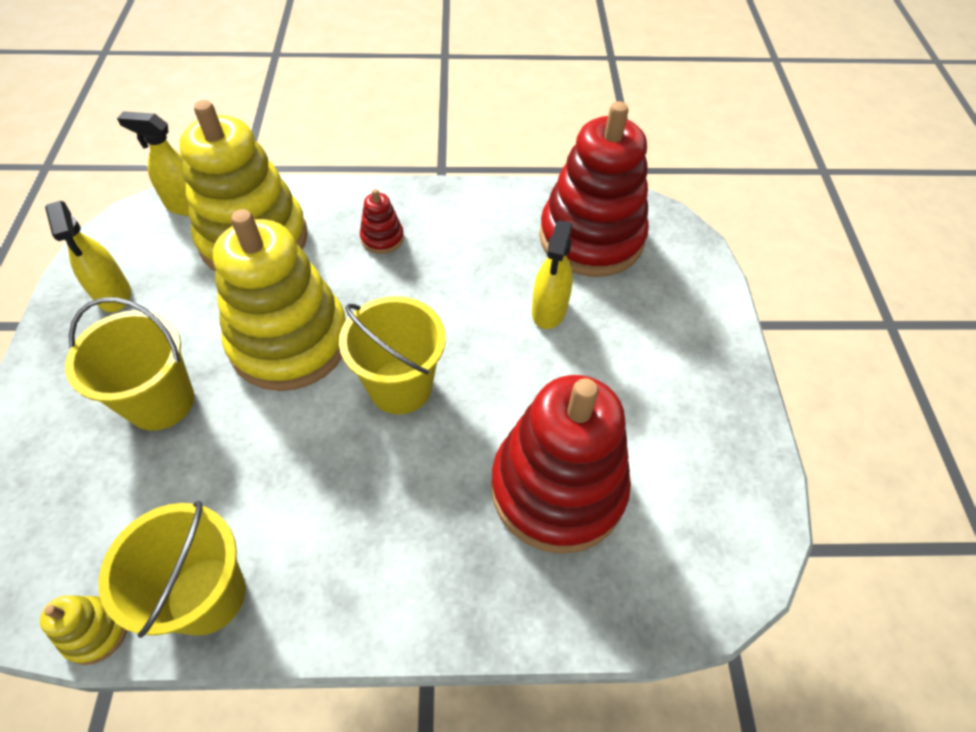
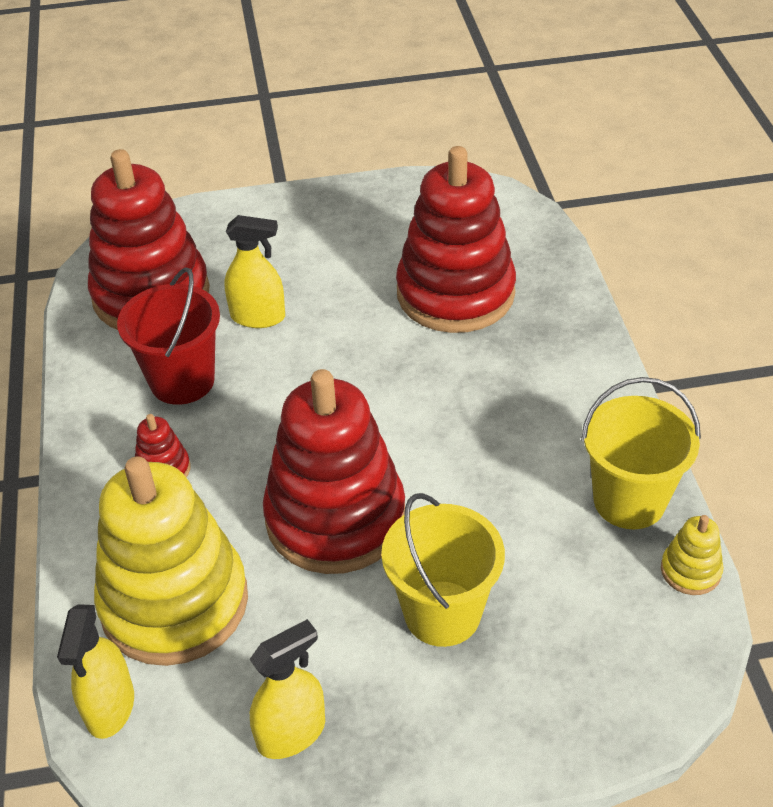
camera: 95 degrees left, 10 degrees down
(290, 341) = (335, 518): yellow stacking toy -> red stacking toy
(400, 386) = (375, 412): yellow bucket -> none
(477, 253) = (182, 381): none -> red bucket

